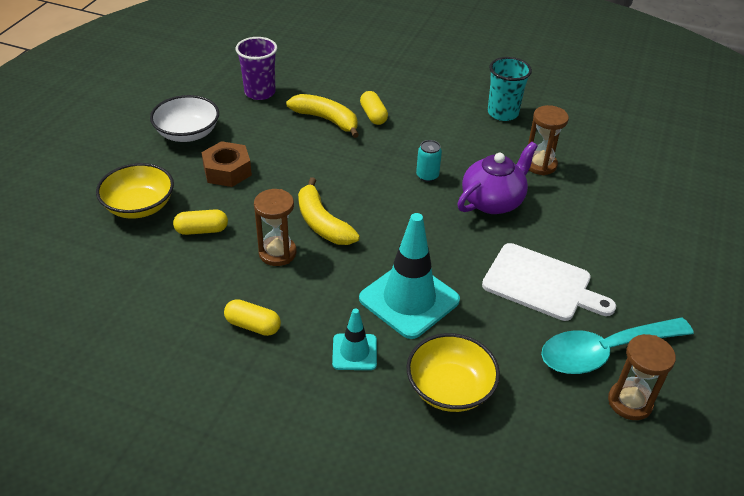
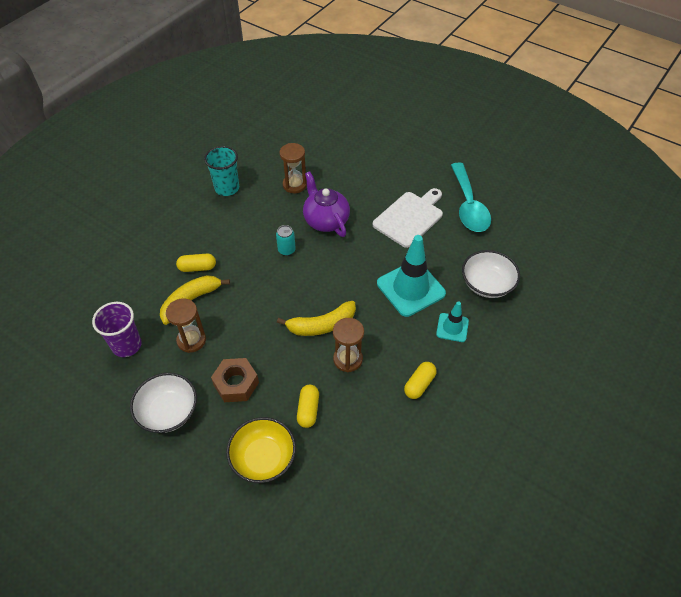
camera: 75 degrees left, 10 degrees up
(450, 388) = (487, 284): yellow bowl -> white bowl
(630, 402) = (505, 206): brown hourglass -> brown hourglass (191, 340)

